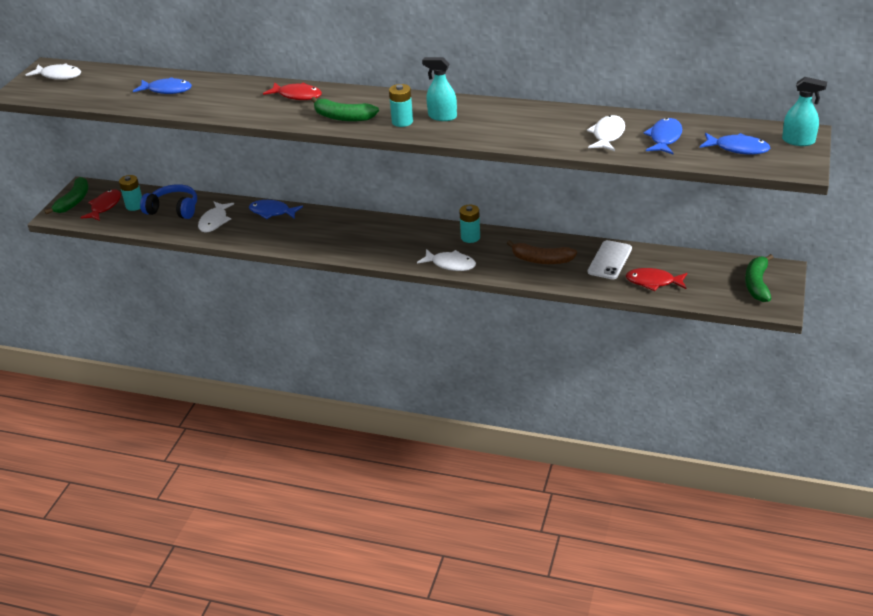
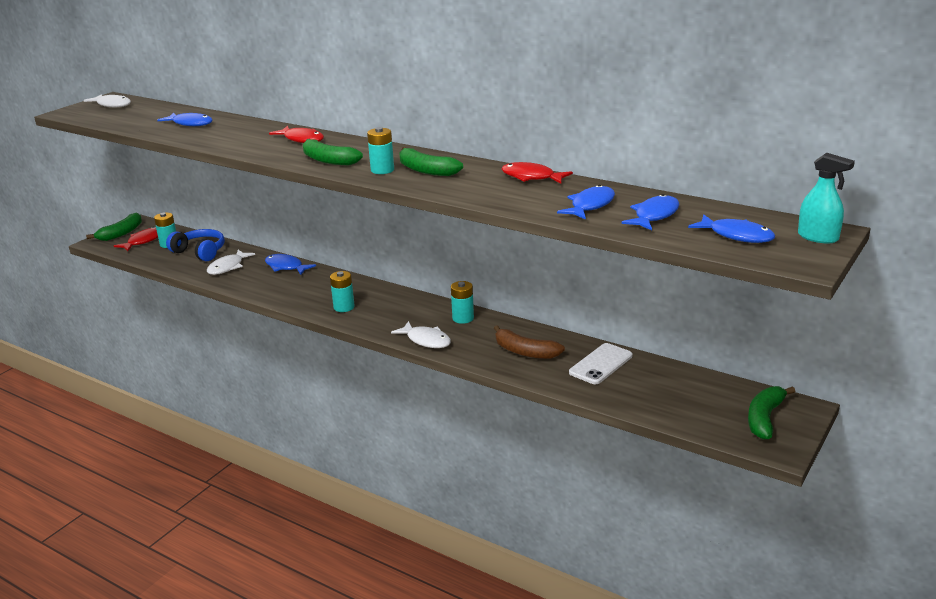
camera: 15 degrees right, 10 degrees down
(356, 245) = (344, 307): none -> turquoise battery
(442, 116) = (426, 170): turquoise spray bottle -> green banana
(607, 135) = (590, 205): white fish -> blue fish
(653, 282) = (639, 395): red fish -> red fish (531, 177)

